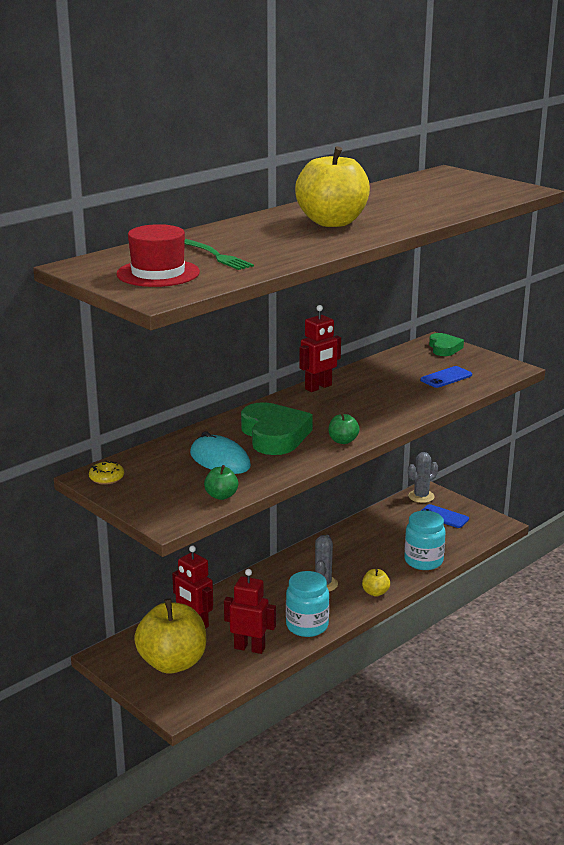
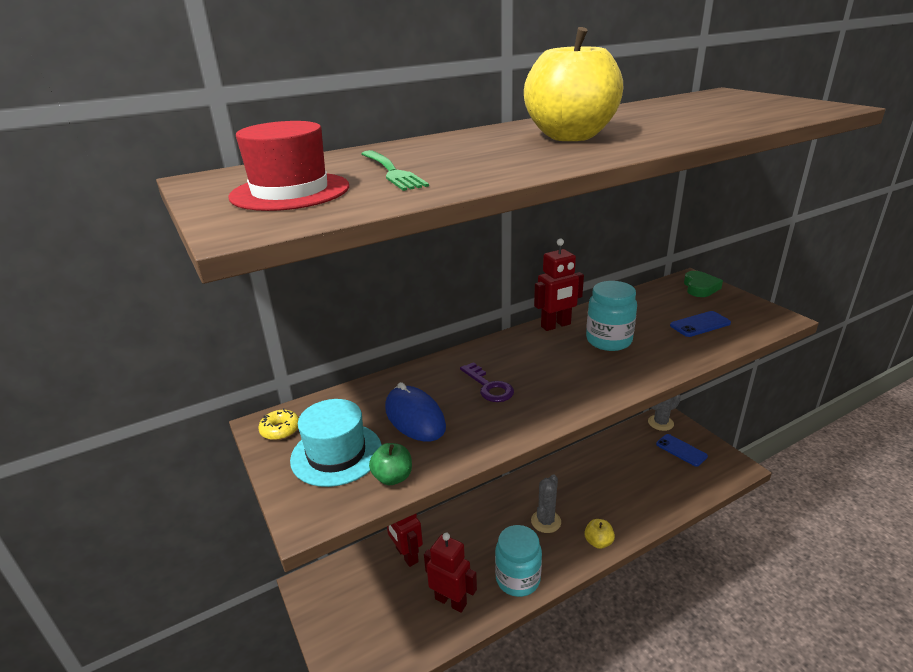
camera: 15 degrees right, 5 degrees up
(166, 487) = (336, 454): none -> turquoise hat
(172, 663) = (367, 609): yellow apple -> none
(220, 460) = (414, 418): turquoise mouse -> blue mouse
(274, 435) = (489, 386): green heart -> purple key
(343, 441) = (565, 404): green apple -> none
(423, 561) = (655, 506): turquoise jar -> turquoise jar (608, 341)

